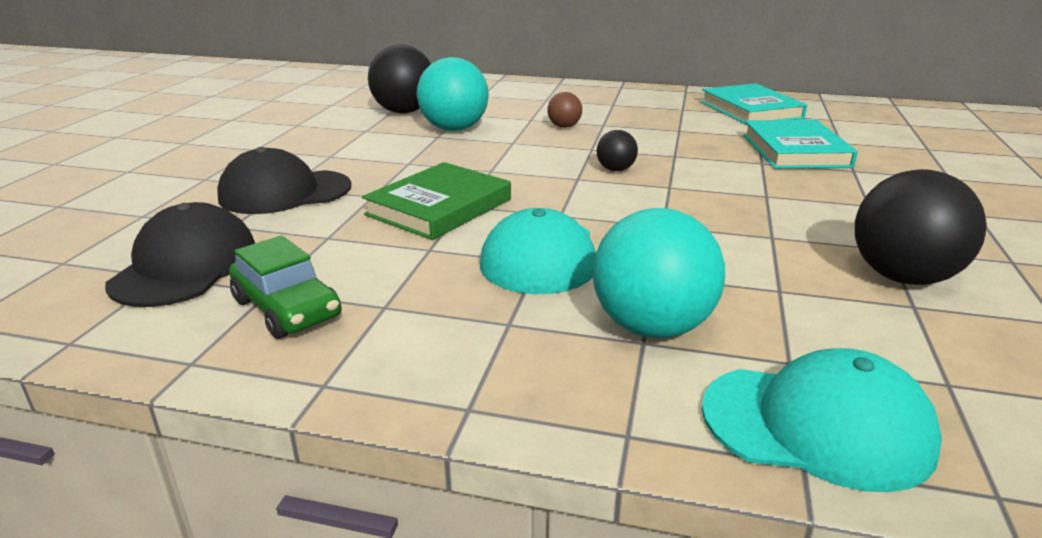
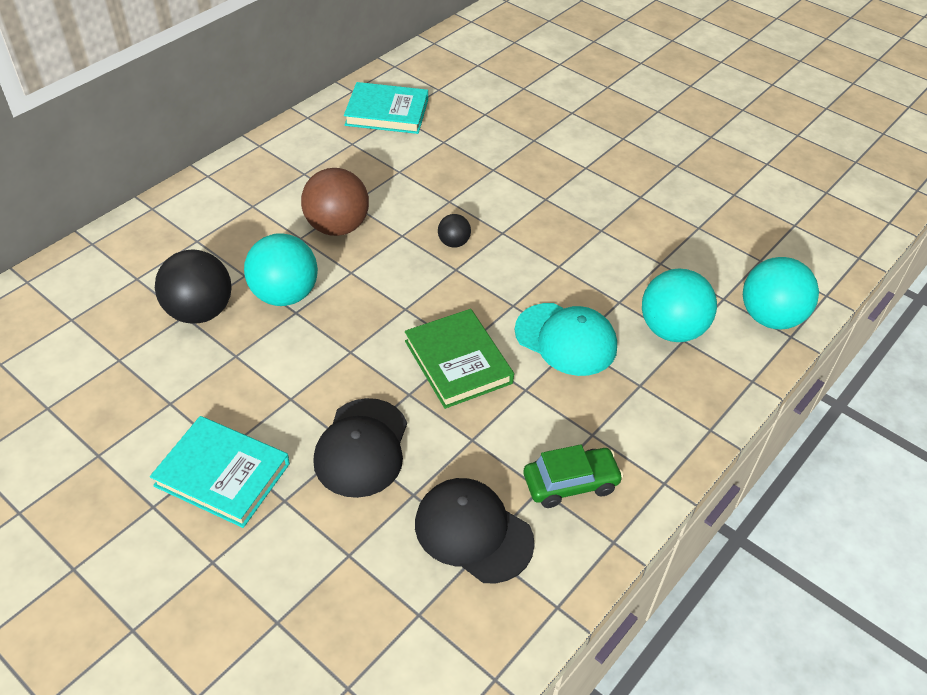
camera: 65 degrees left, 20 degrees up
(564, 126) = (337, 227): brown ball -> brown ball, size x2.01
(795, 151) = (484, 142): turquoise book -> turquoise book (222, 474)
(817, 425) = (770, 317): turquoise cap -> turquoise ball
(902, 277) = (671, 212): black ball -> none

